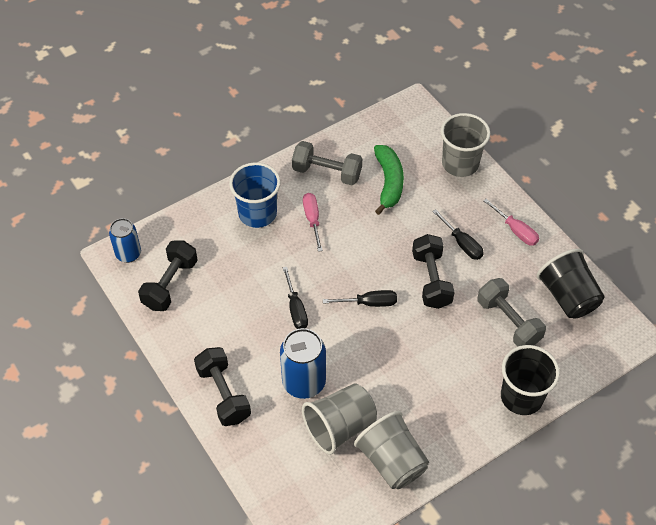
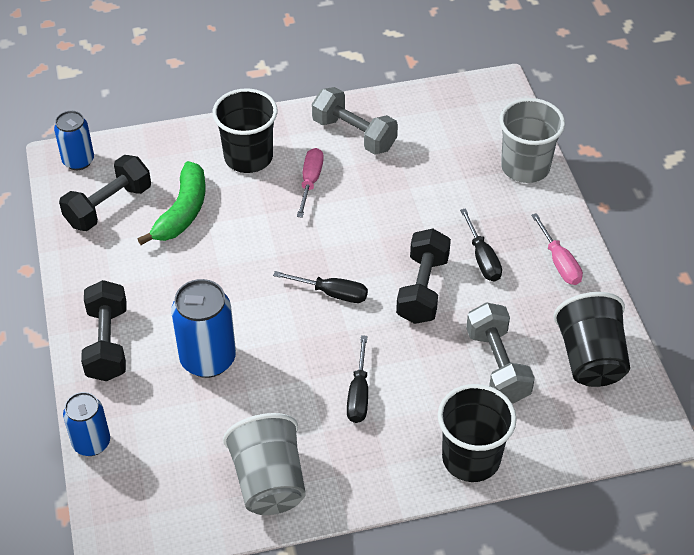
camera: 20 degrees right, 5 degrees down
(250, 475) = (91, 443): none -> blue can
(257, 213) = (248, 157): blue cup -> black cup
(296, 308) = (240, 274): black screwdriver -> black screwdriver (359, 394)
(340, 427) = (225, 422): grey cup -> none
(388, 182) = (424, 165): green banana -> green banana (182, 212)

